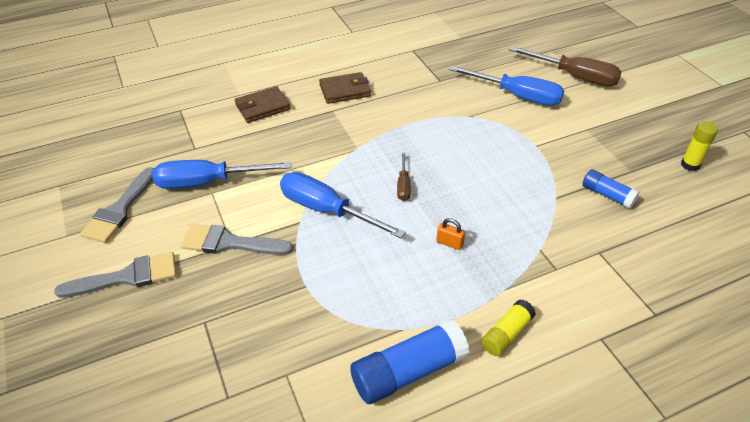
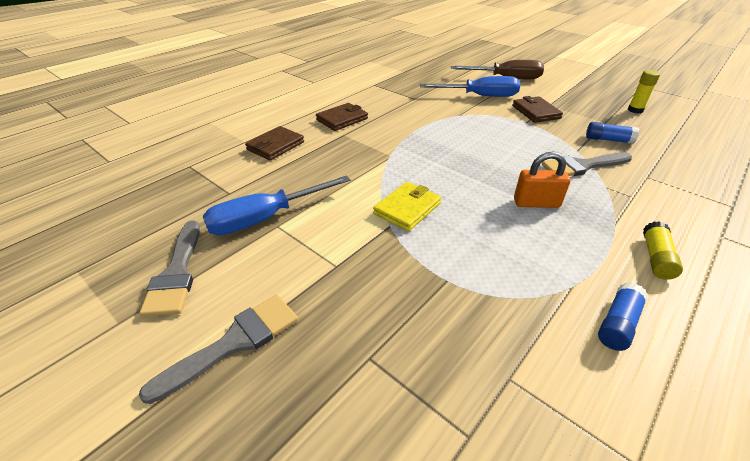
camera: 25 degrees left, 5 degrees down
(229, 243) = (333, 266): grey brush -> grey brush (582, 166)
(327, 210) = (407, 209): blue screwdriver -> yellow wallet
(403, 185) = (455, 172): brown screwdriver -> none
(408, 372) = (618, 324): blue glue stick -> blue glue stick, size x0.58
(449, 243) = (536, 203): orange padlock -> orange padlock, size x1.71
(561, 135) = (535, 112): none -> brown wallet

